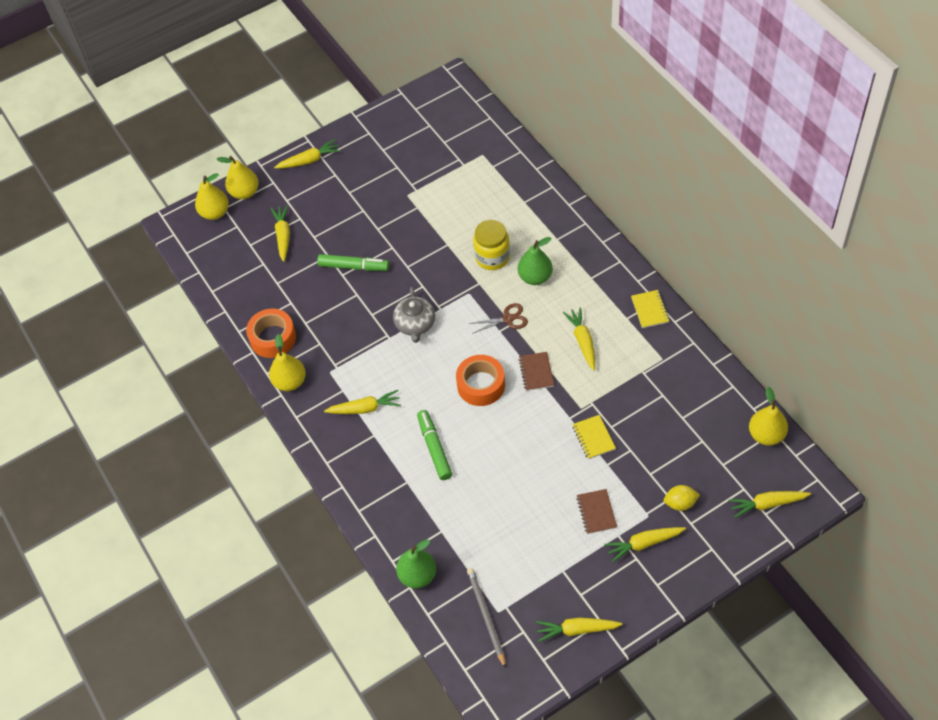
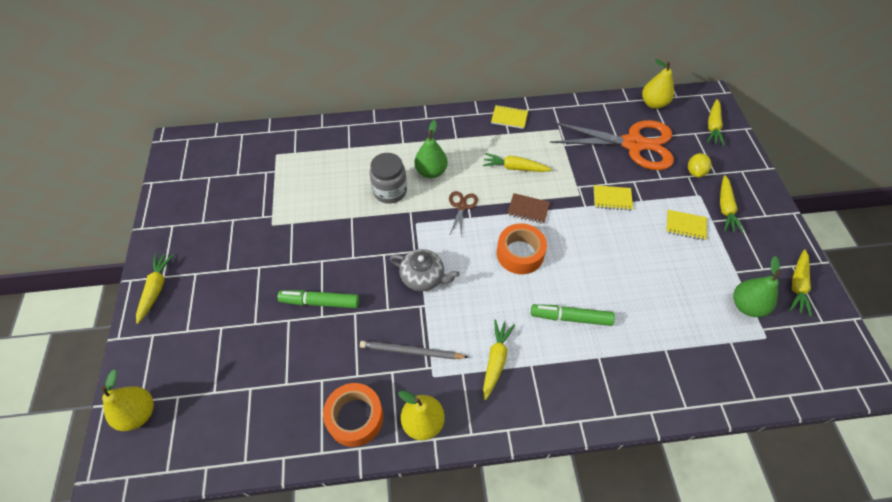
camera: 70 degrees left, 0 degrees up
(244, 192) = (139, 369): yellow pear -> none
(283, 236) = (230, 353): yellow carrot -> none
(354, 267) = (320, 302): green marker -> green marker turned 120 degrees counterclockwise
(417, 575) = (709, 390): green pear -> green pear (746, 306)
(486, 617) = (770, 349): grey pencil -> grey pencil (411, 352)
(492, 257) = (390, 191): yellow jar -> grey jar
(596, 512) = (685, 226): brown notebook -> yellow notebook
(685, 434) = (633, 144): none -> orange scissors

